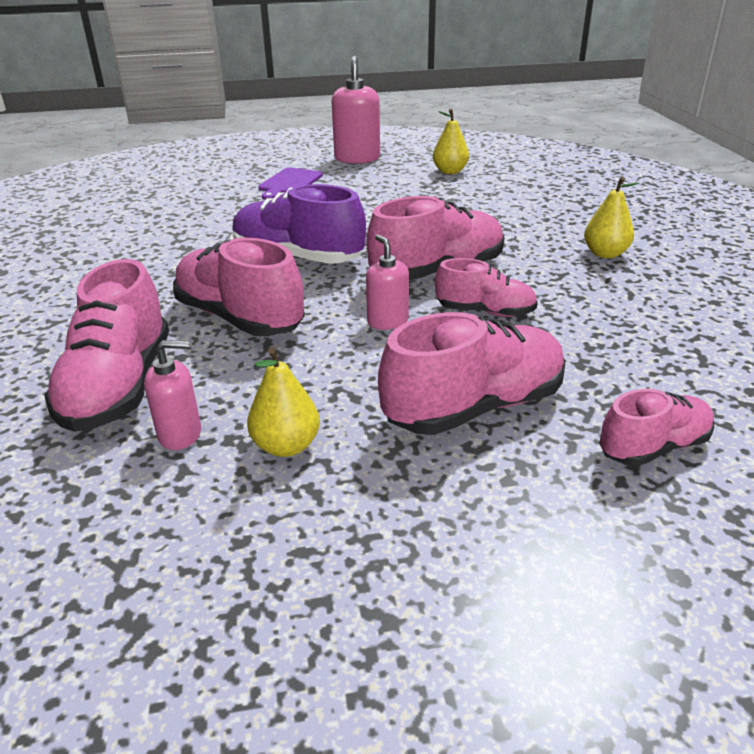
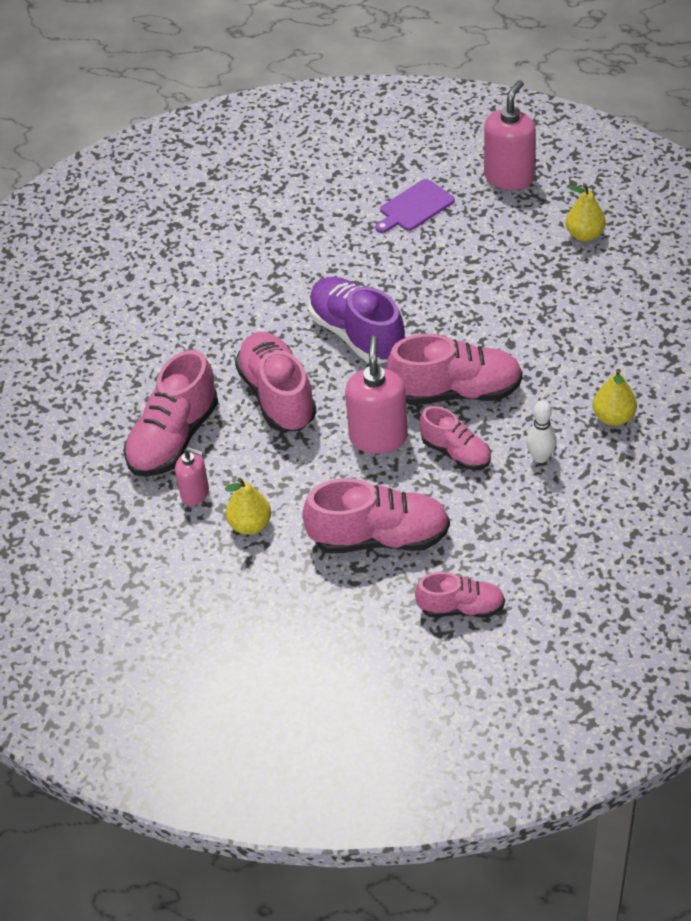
camera: 30 degrees right, 15 degrees up
(387, 321) = (378, 437): pink soap dispenser -> pink soap dispenser, size x1.72
(574, 294) = (540, 457): none -> white bowling pin

